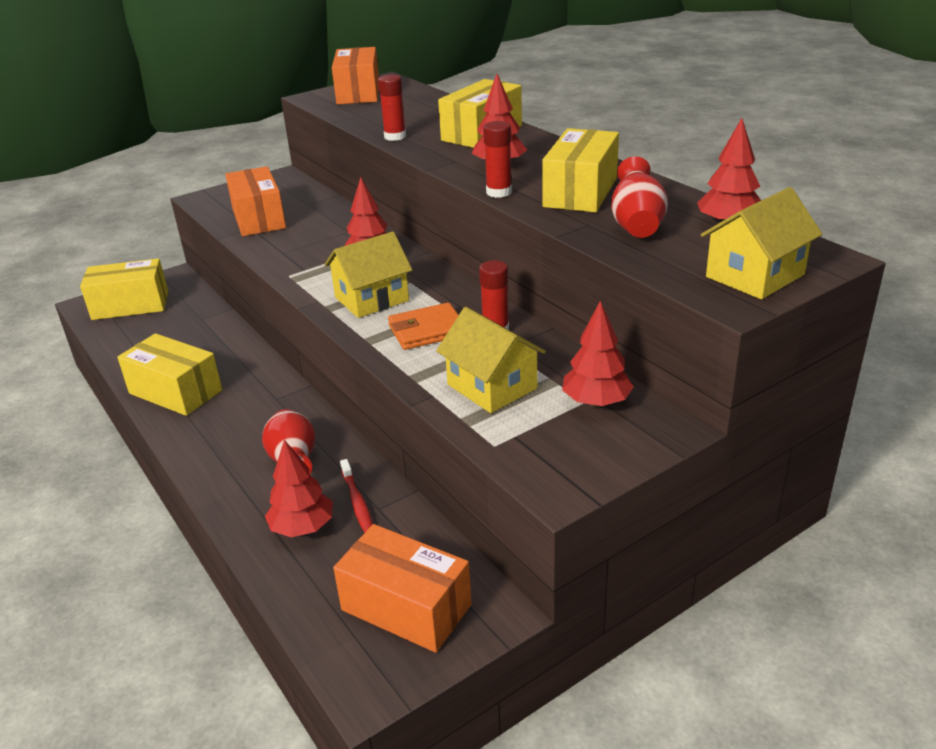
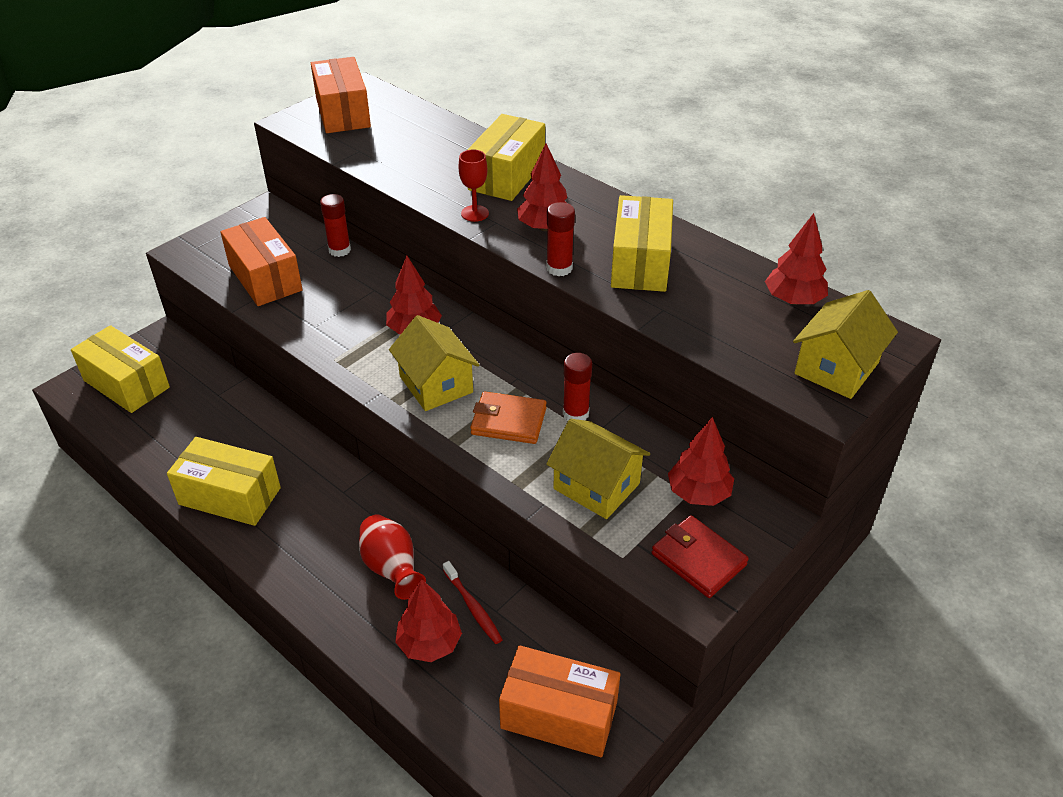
camera: 15 degrees left, 10 degrees up
(130, 305) = (126, 384): yellow box -> yellow box turned 60 degrees clockwise
(371, 299) = (436, 384): yellow house -> yellow house turned 75 degrees counterclockwise
(395, 137) = (415, 186): red glue stick -> red glue stick (339, 250)
(427, 330) = (508, 421): orange wallet -> orange wallet turned 45 degrees clockwise
(439, 155) = (475, 213): none -> red goblet
(574, 456) = (698, 559): none -> red wallet
(636, 225) = (709, 307): red vase -> none

